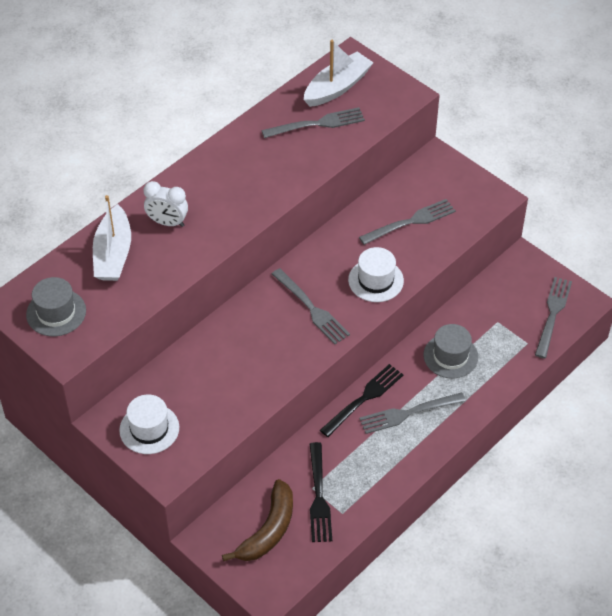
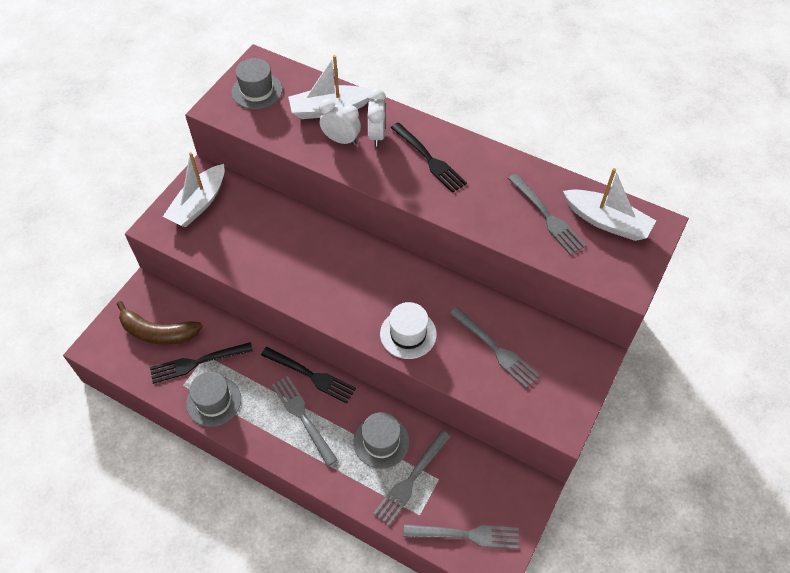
camera: 75 degrees right, 5 degrees up
(149, 429) = (199, 204): white hat -> white boat
(162, 252) = (341, 140): none -> white clock
(216, 189) = (429, 159): none -> black fork
(311, 308) = (357, 288): grey fork -> grey fork (411, 479)
(369, 487) = (214, 401): none -> grey hat

